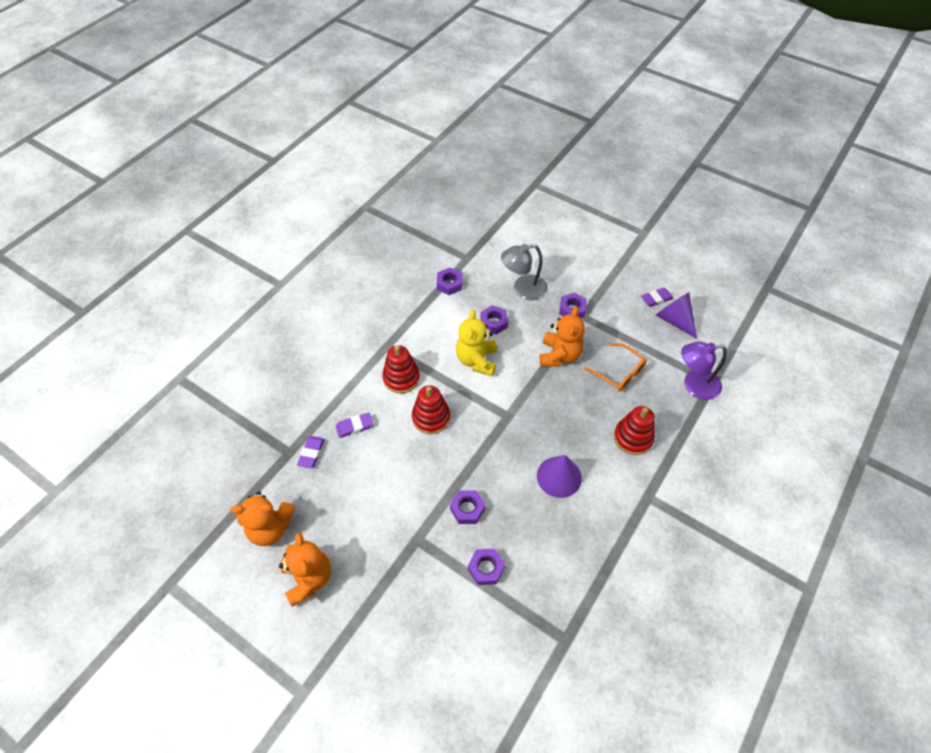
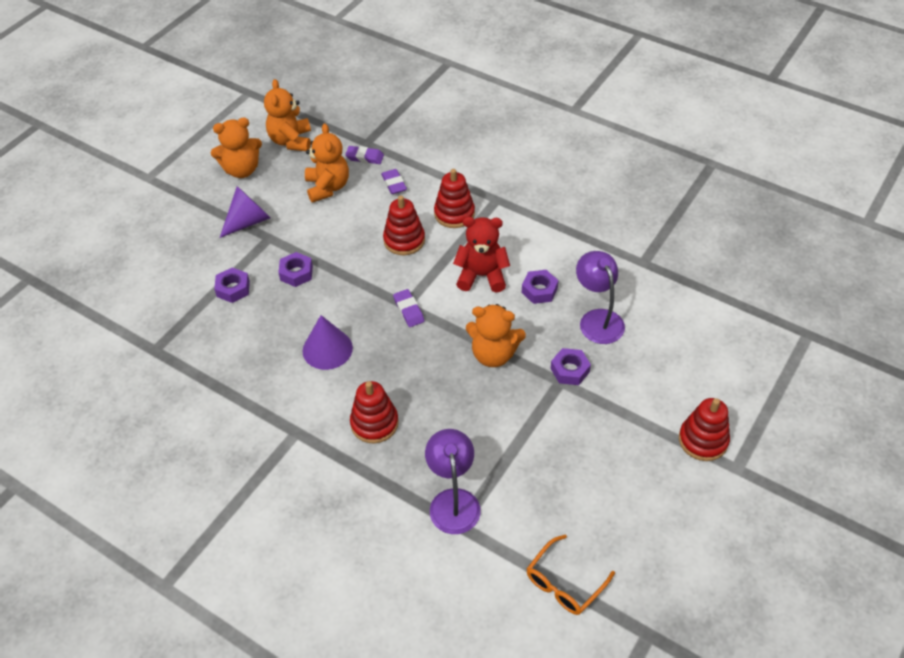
camera: 90 degrees right, 5 degrees down
(350, 486) = (328, 187): none -> orange teddy bear
(449, 284) = (595, 247): purple nut -> none
(477, 360) = (481, 276): yellow teddy bear -> red teddy bear
(523, 289) = (597, 319): grey lamp -> purple lamp
(619, 372) = (471, 416): orange glasses -> orange glasses (564, 582)
(625, 246) = (703, 440): none -> red stacking toy
(656, 299) = (602, 471): purple eraser -> purple eraser (408, 310)
(674, 320) = (565, 490): purple cone -> purple cone (248, 221)

